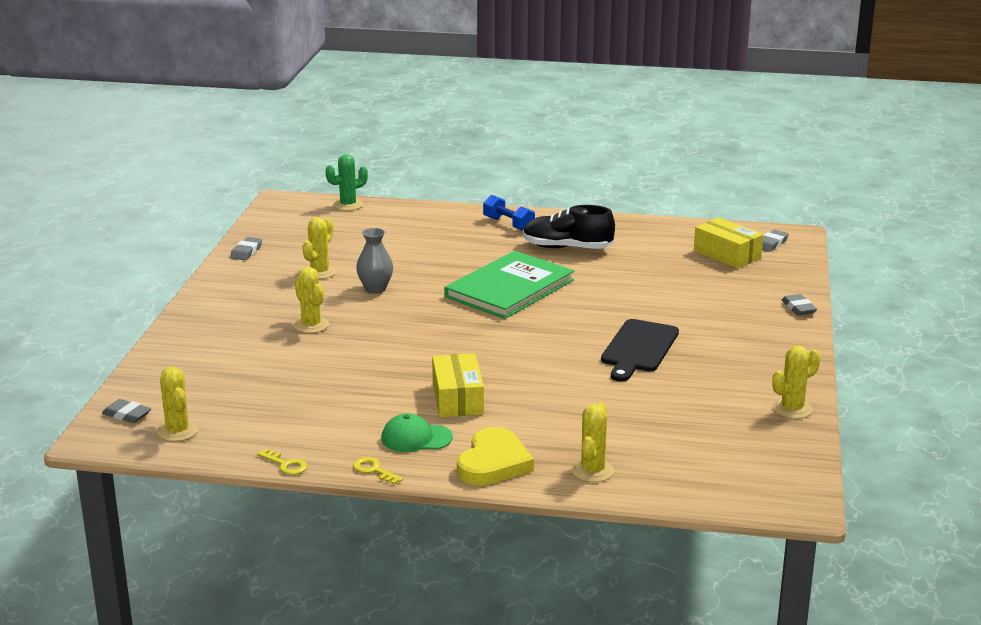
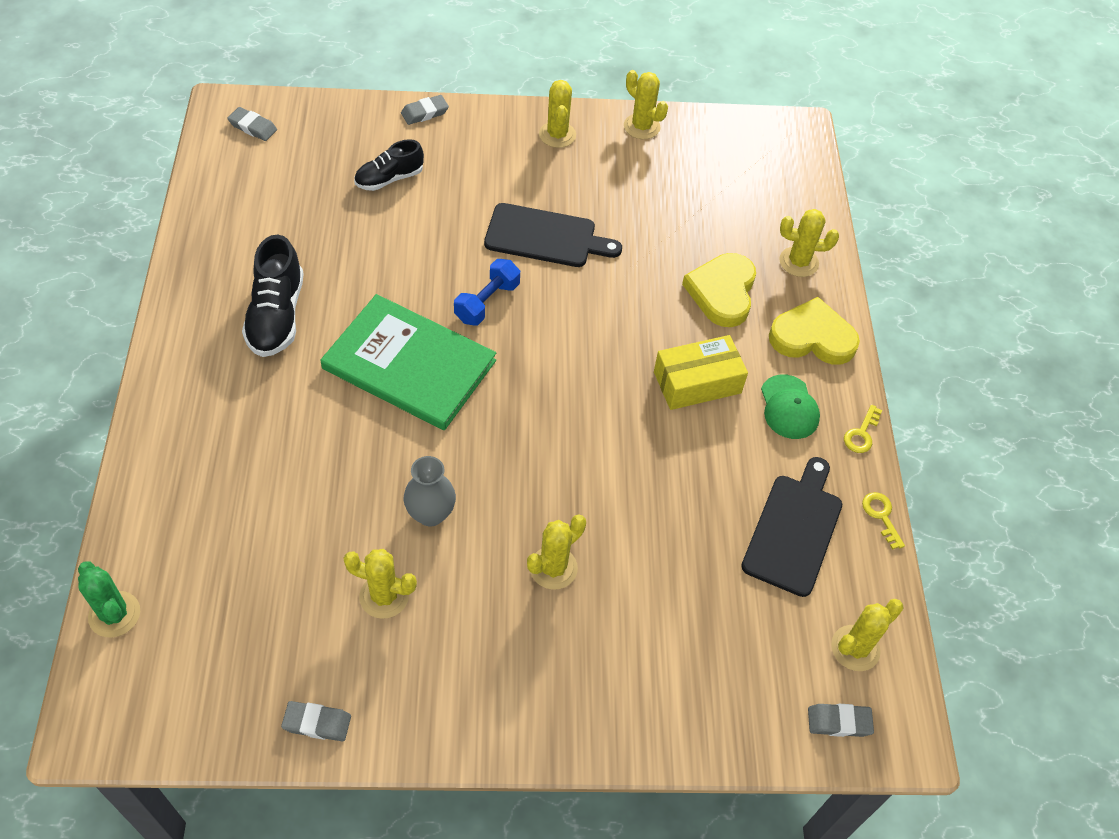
camera: 105 degrees left, 30 degrees up
(127, 415) = (839, 722): grey eraser -> grey eraser turned 75 degrees clockwise
(286, 465) = (881, 516): yellow key -> yellow key turned 45 degrees counterclockwise
(293, 421) = (794, 530): none -> black cutting board
(508, 224) = (196, 387): blue dumbbell -> blue dumbbell (487, 302)
(559, 424) = (722, 292): none -> yellow heart
(712, 290) = (389, 179): none -> black shoe
(727, 254) = (287, 165): yellow box -> none
(775, 365) = (557, 135): none -> yellow cactus

